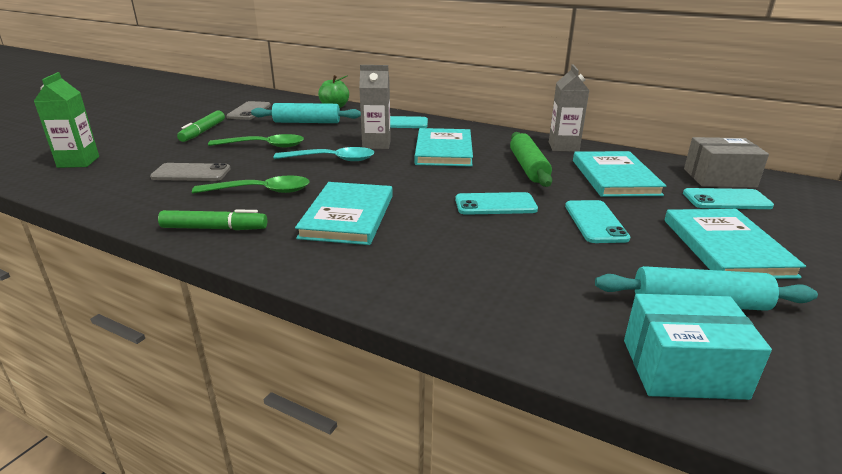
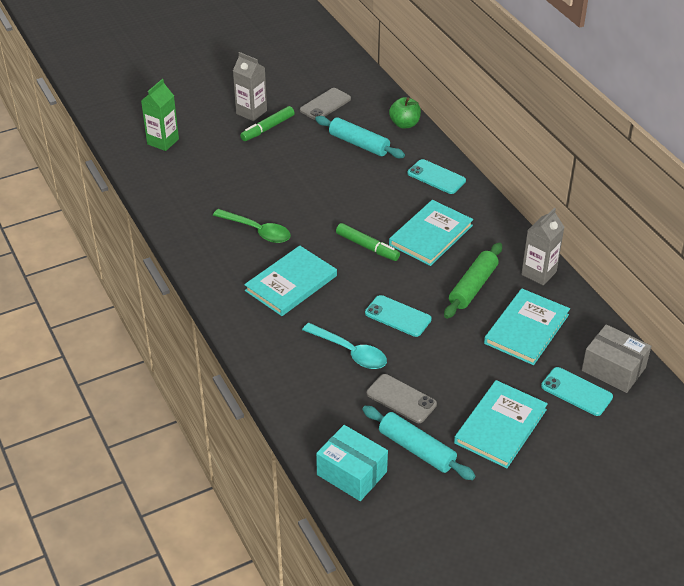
camera: 35 degrees right, 15 degrees up
(191, 173) = (226, 188): grey phone -> grey phone (401, 399)
(214, 228) = (206, 259): green marker -> green marker (367, 247)
(264, 146) = (299, 170): green spoon -> none
(332, 159) = (334, 211): turquoise spoon -> turquoise spoon (350, 352)
(376, 144) = (385, 204): grey carton -> grey carton (251, 112)
(595, 222) = (445, 364): turquoise phone -> none

